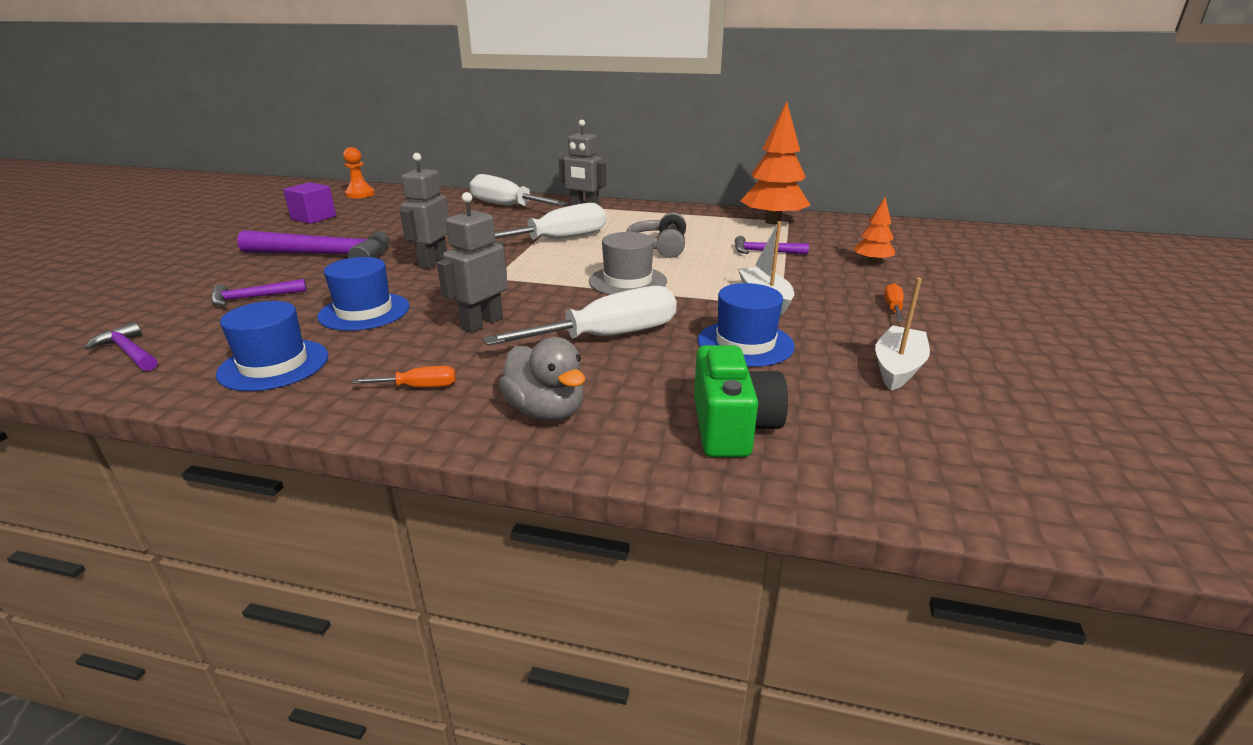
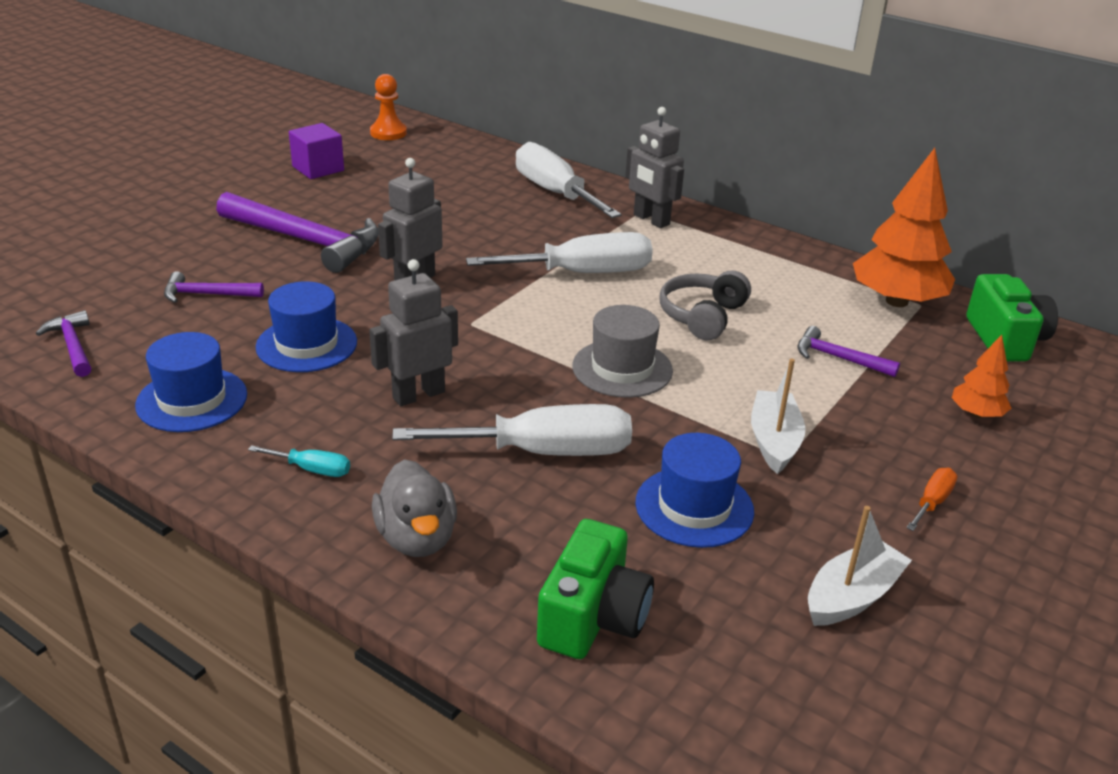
camera: 20 degrees right, 5 degrees up
(419, 387) = (312, 469): orange screwdriver -> turquoise screwdriver
(851, 228) = (1005, 339): none -> green camera

